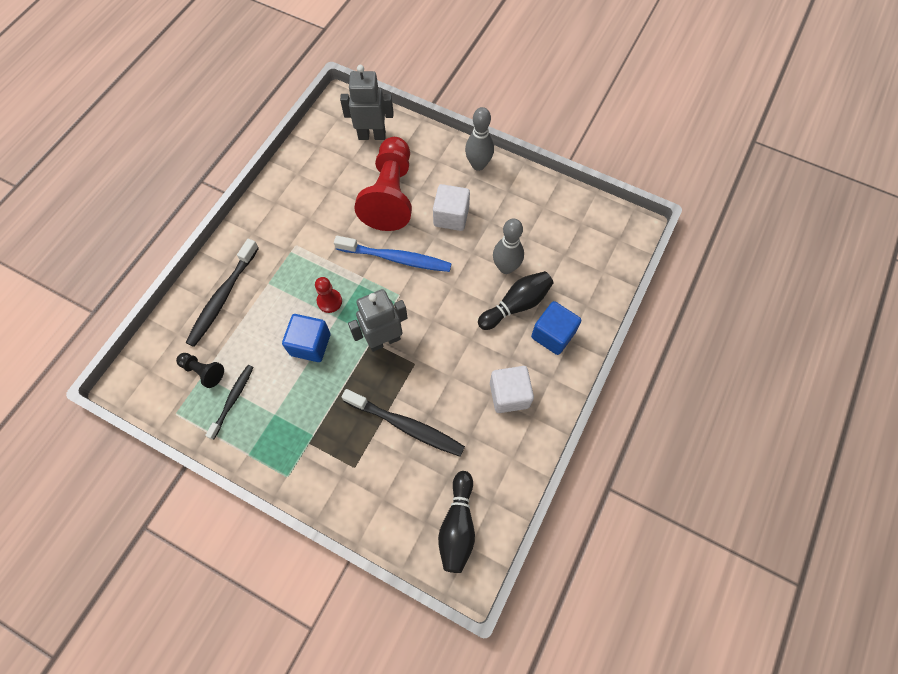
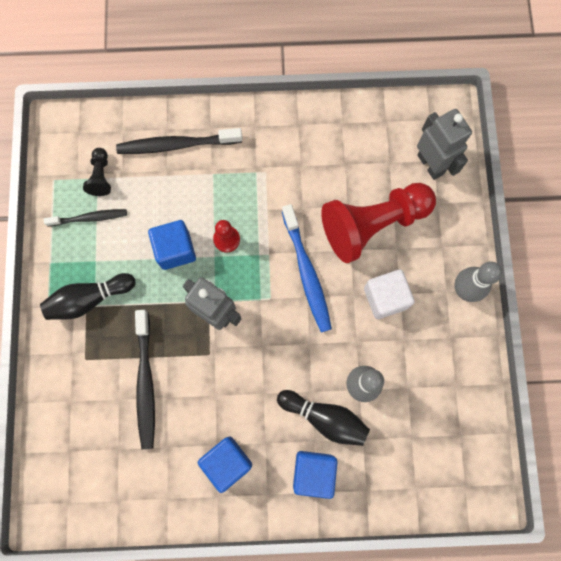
camera: 60 degrees right, 10 degrees up
(458, 525) = (80, 482): black bowling pin -> black bowling pin (89, 299)
(509, 395) = (227, 462): white cube -> blue cube

